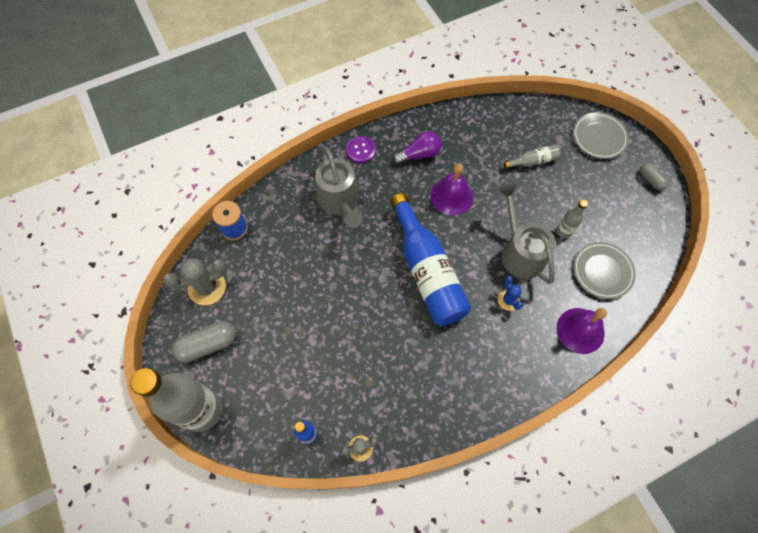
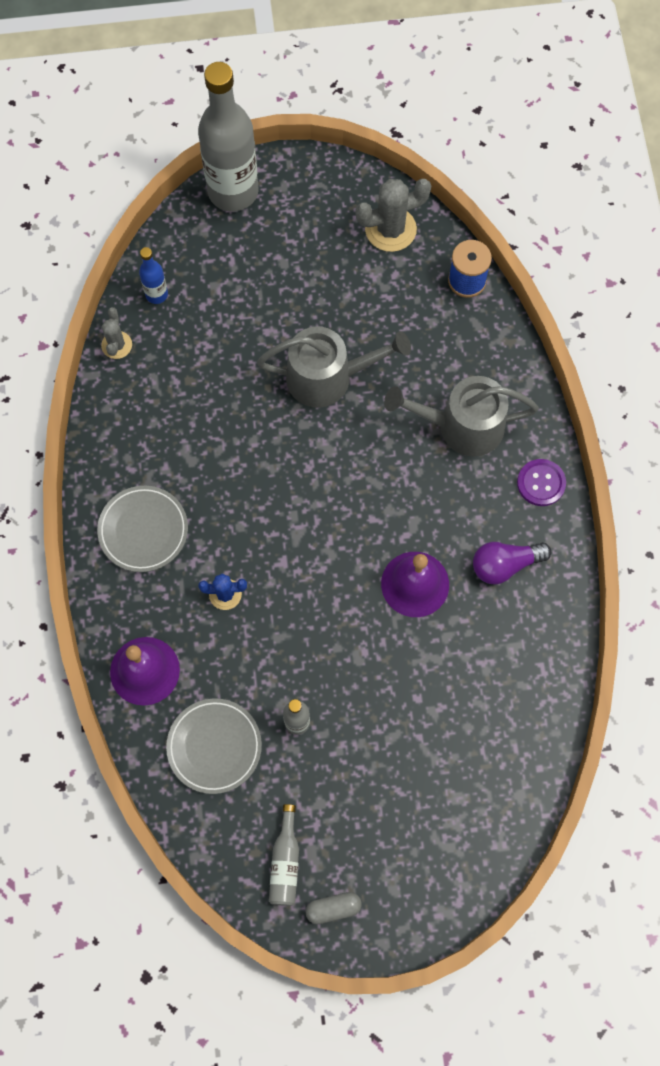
camera: 110 degrees right, 5 degrees up
(207, 287) = (390, 229): grey cactus -> grey cactus turned 75 degrees clockwise
(207, 344) = (313, 214): grey capsule -> none
(419, 154) = (505, 565): purple light bulb -> purple light bulb turned 75 degrees clockwise
(427, 271) = (309, 504): blue bottle -> none
(520, 252) = (288, 643): grey watering can -> grey watering can (328, 377)
(533, 161) = (433, 734): grey bottle -> grey bottle (285, 862)
(599, 137) = (441, 866): grey plate -> grey plate (143, 530)

